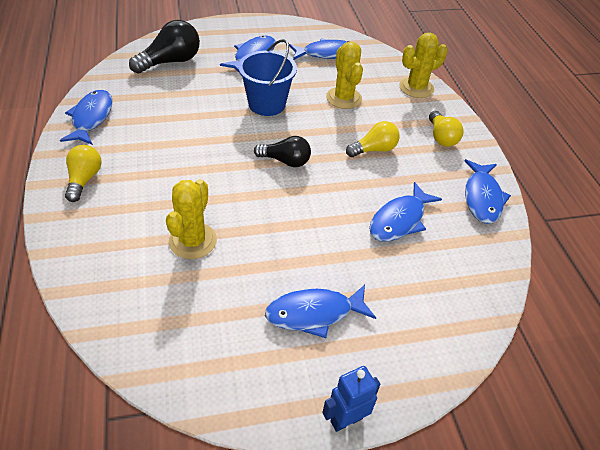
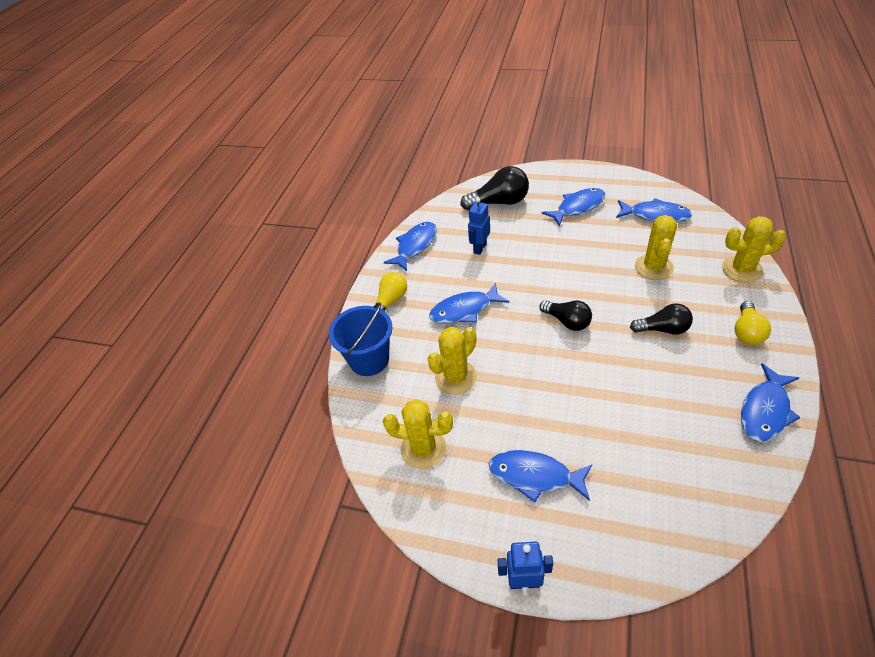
camera: 35 degrees right, 0 degrees up
(167, 108) = (479, 248): none -> blue robot
(185, 323) = (423, 448): none -> yellow cactus
(267, 104) = (572, 260): blue bucket -> blue bucket (369, 360)
(374, 149) = (663, 329): yellow light bulb -> black light bulb
(399, 220) = (658, 410): blue fish -> blue fish (464, 310)

